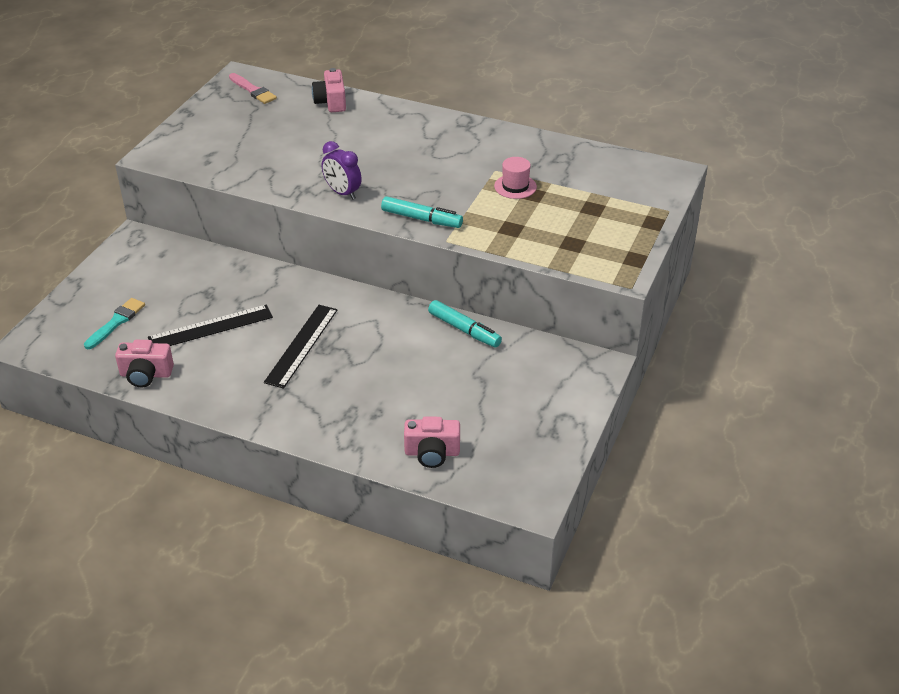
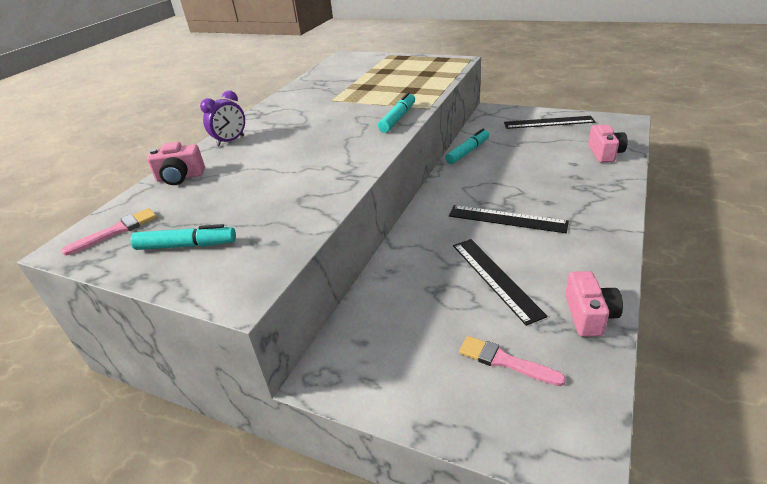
camera: 85 degrees left, 5 degrees down
(116, 322) = (505, 361): turquoise brush -> pink brush
(219, 125) = (186, 245): none -> turquoise marker
(342, 193) = (355, 154): purple clock -> purple clock (230, 141)
(515, 186) = (355, 92): pink hat -> none
(542, 417) = (548, 122): none -> black ruler

